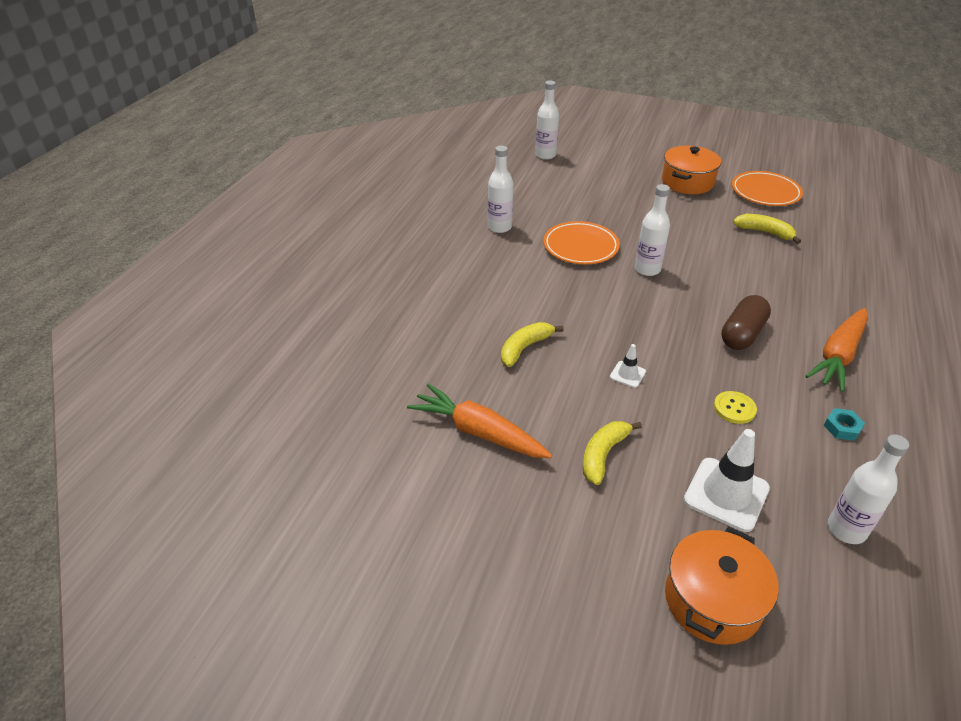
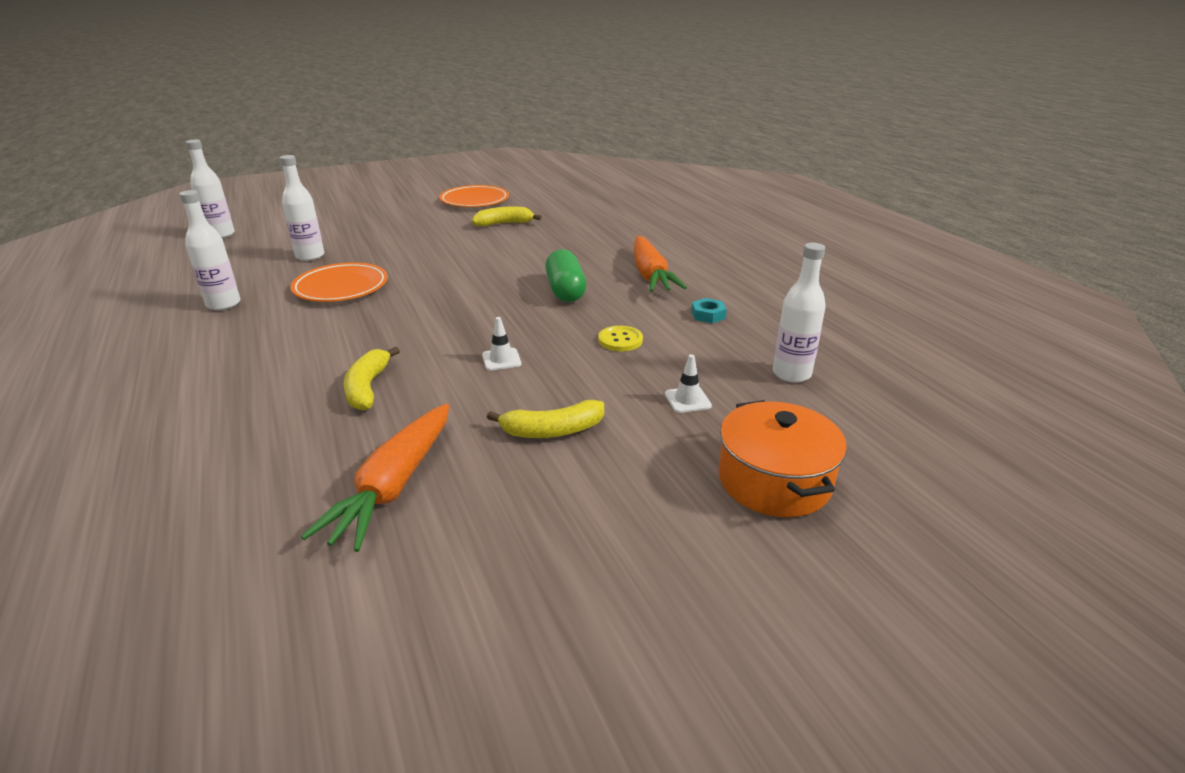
camera: 45 degrees left, 10 degrees down
(478, 432) = (394, 486): orange carrot -> orange carrot turned 60 degrees counterclockwise
(603, 455) = (552, 431): yellow banana -> yellow banana turned 90 degrees counterclockwise
(647, 269) = (430, 280): white bottle -> white bottle (310, 256)
(687, 182) = (398, 213): orange pot -> none
(726, 494) = (687, 400): white traffic cone -> white traffic cone, size x0.50
(742, 334) = (565, 291): brown capsule -> green capsule

